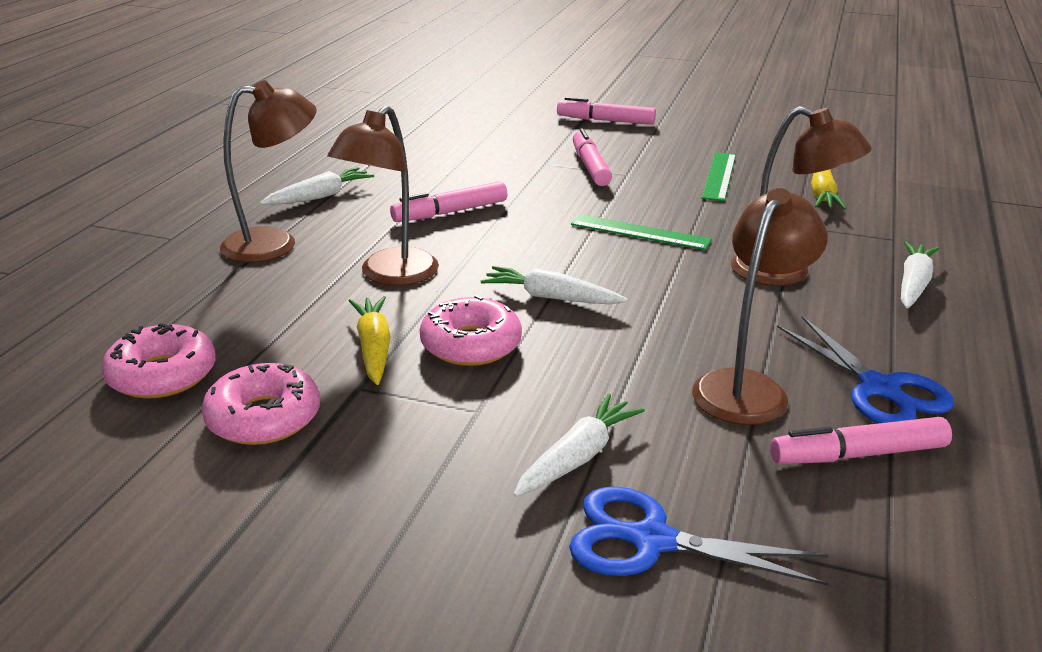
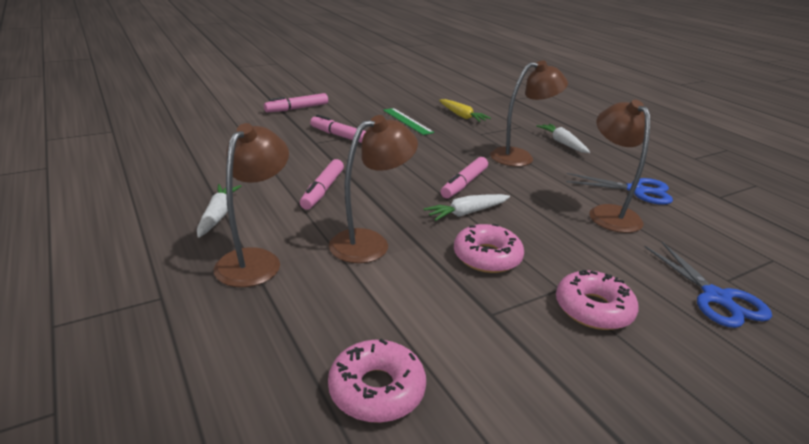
camera: 50 degrees left, 0 degrees up
(264, 417) = (489, 367): pink donut -> pink donut (593, 309)
(374, 348) = (451, 288): yellow carrot -> none
(390, 275) = (370, 242): brown lamp -> brown lamp turned 105 degrees counterclockwise
(578, 457) = (631, 281): white carrot -> none
(640, 232) = (433, 162): green ruler -> none
(650, 540) = (717, 298): blue scissors -> blue scissors turned 75 degrees counterclockwise
(858, 454) = (682, 220): pink marker -> pink marker (464, 184)

